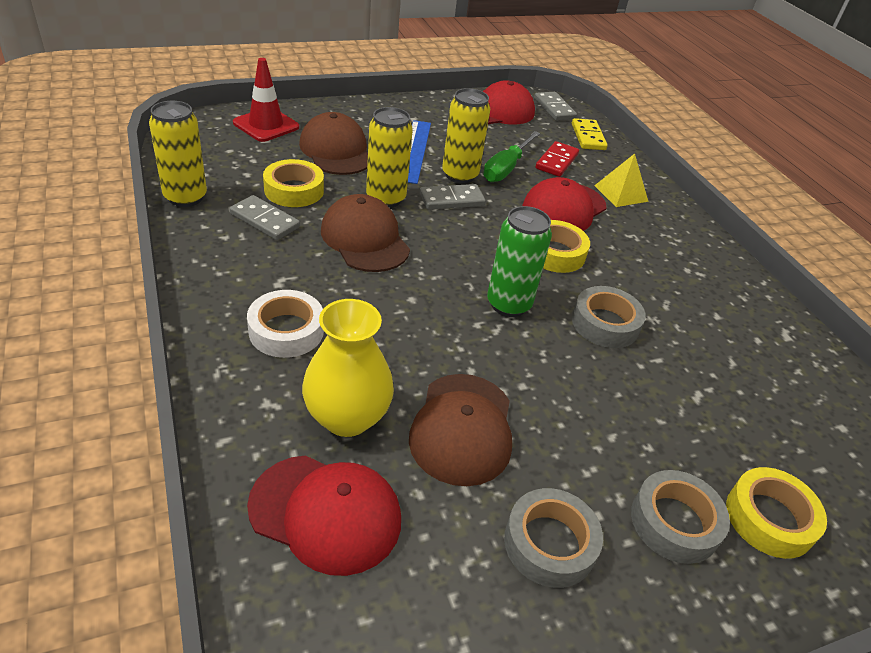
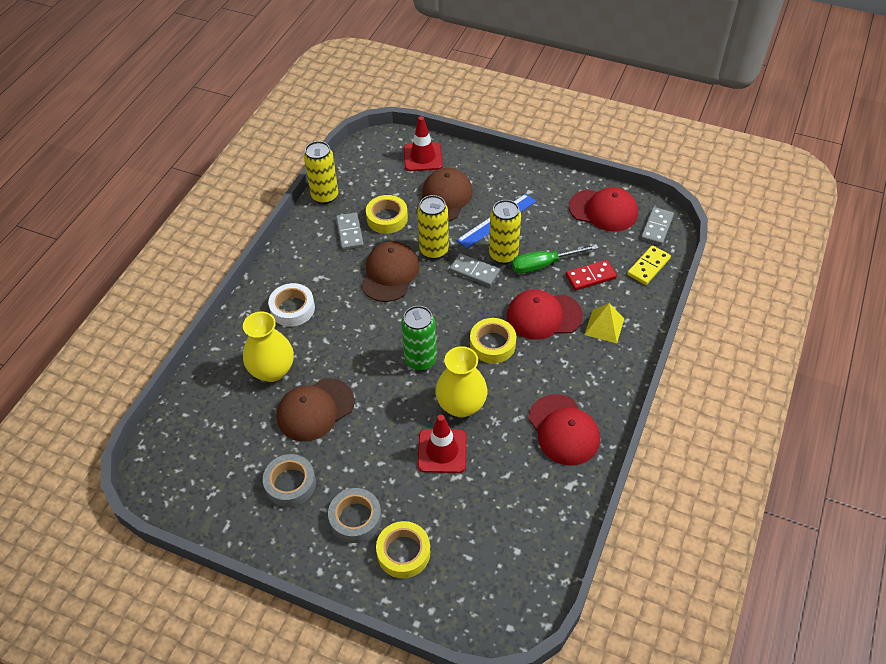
camera: 50 degrees right, 10 degrees up
(326, 513) = (221, 406): red cap -> red cap (563, 430)
(605, 323) = (461, 405): grey tape -> yellow vase
(650, 379) = (442, 451): none -> red traffic cone

